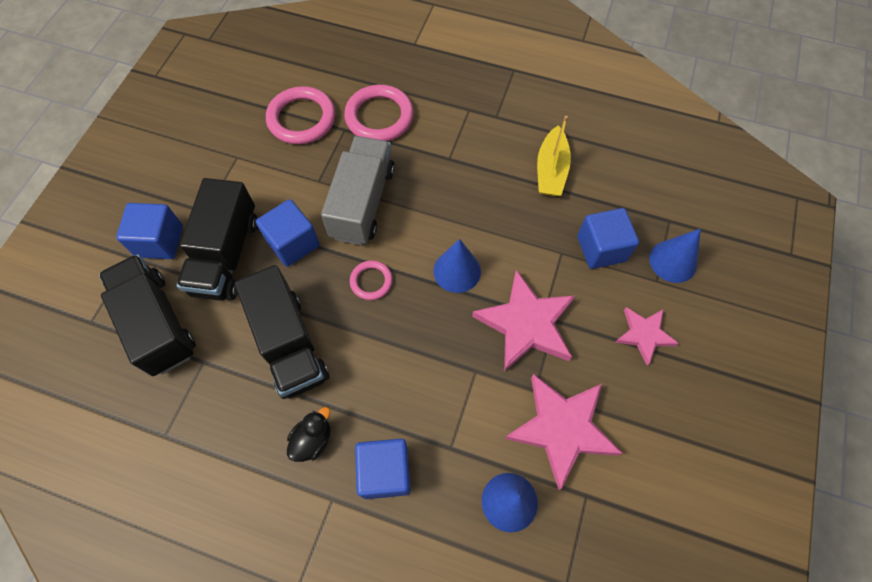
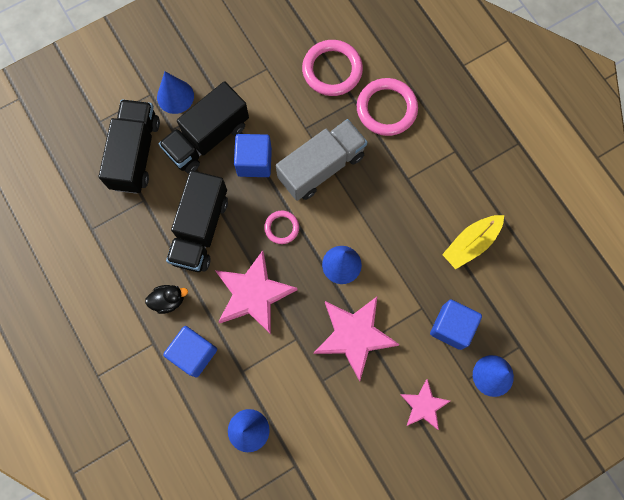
camera: 40 degrees right, 10 degrees up
(160, 241) = (175, 96): blue cube -> blue cone
(561, 428) = (316, 416): pink star -> pink star (253, 294)

